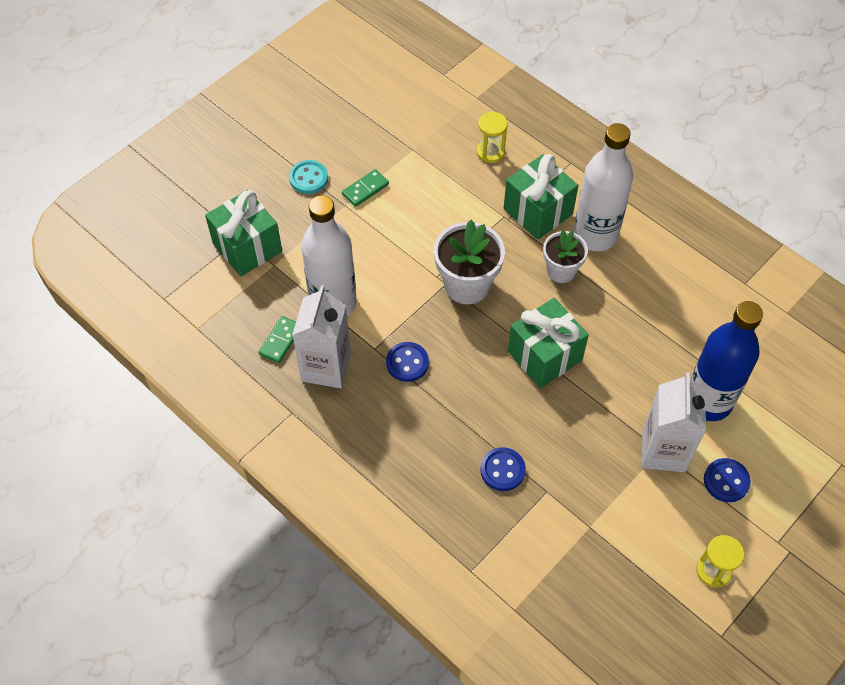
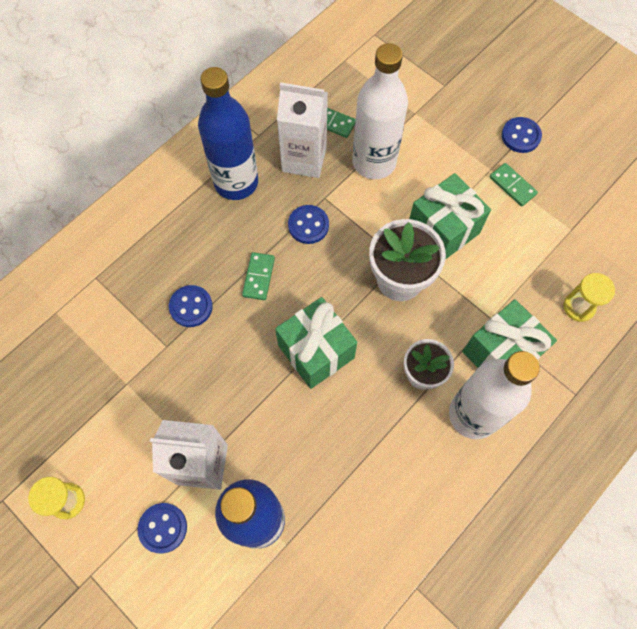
camera: 90 degrees right, 10 degrees up
(247, 247) = (433, 91): green gift -> green gift (443, 230)
(308, 178) = (520, 136): turquoise button -> blue button
(353, 433) = (236, 182): none -> blue bottle
(467, 407) = (258, 277): none -> green domino

